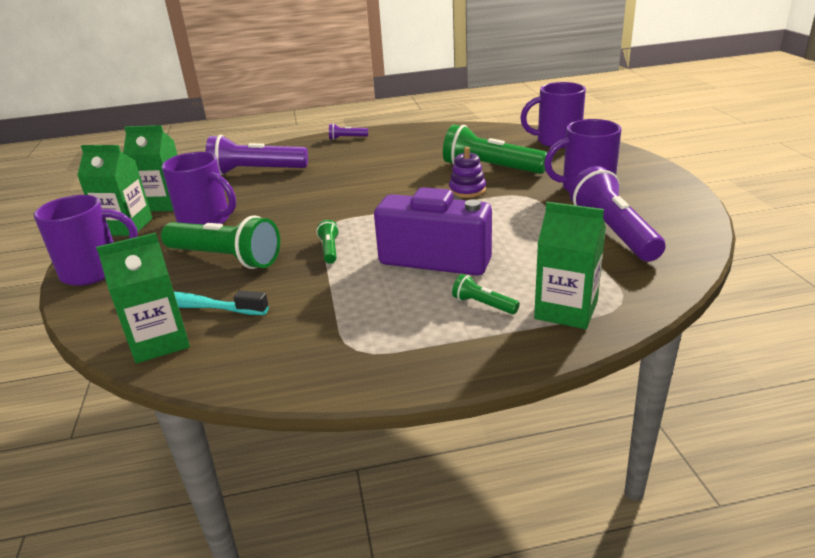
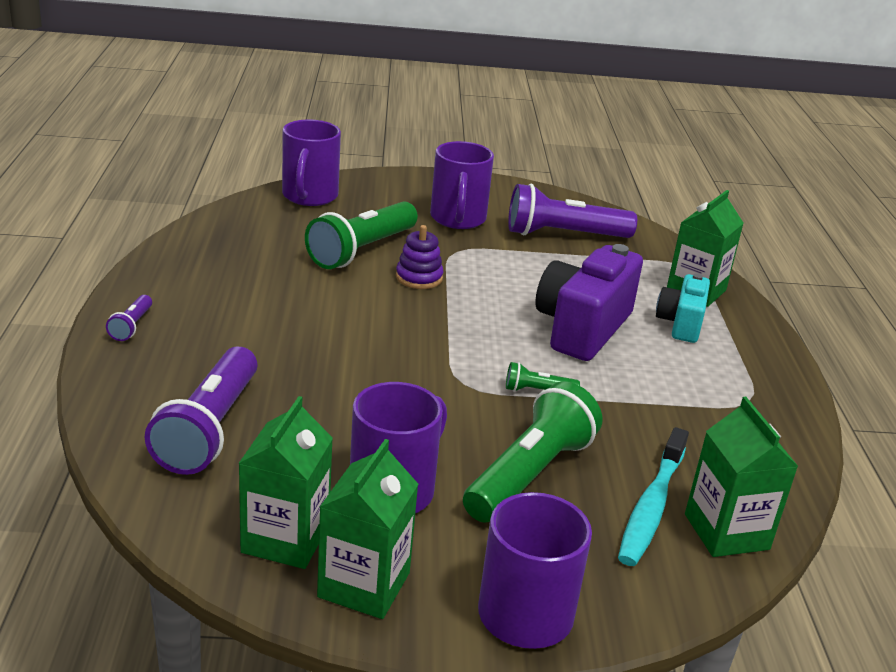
camera: 85 degrees left, 0 degrees up
(483, 305) = (681, 324): green flashlight -> turquoise camera

